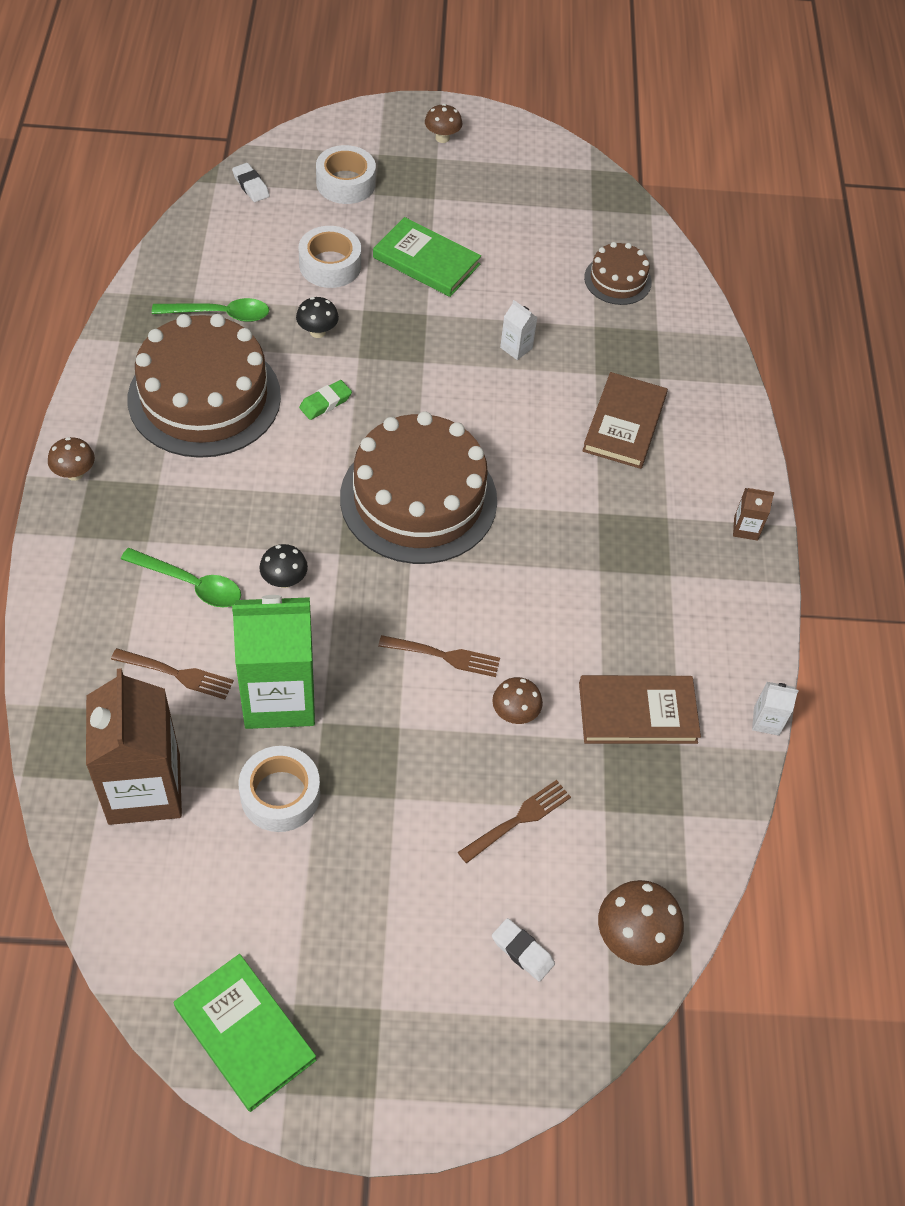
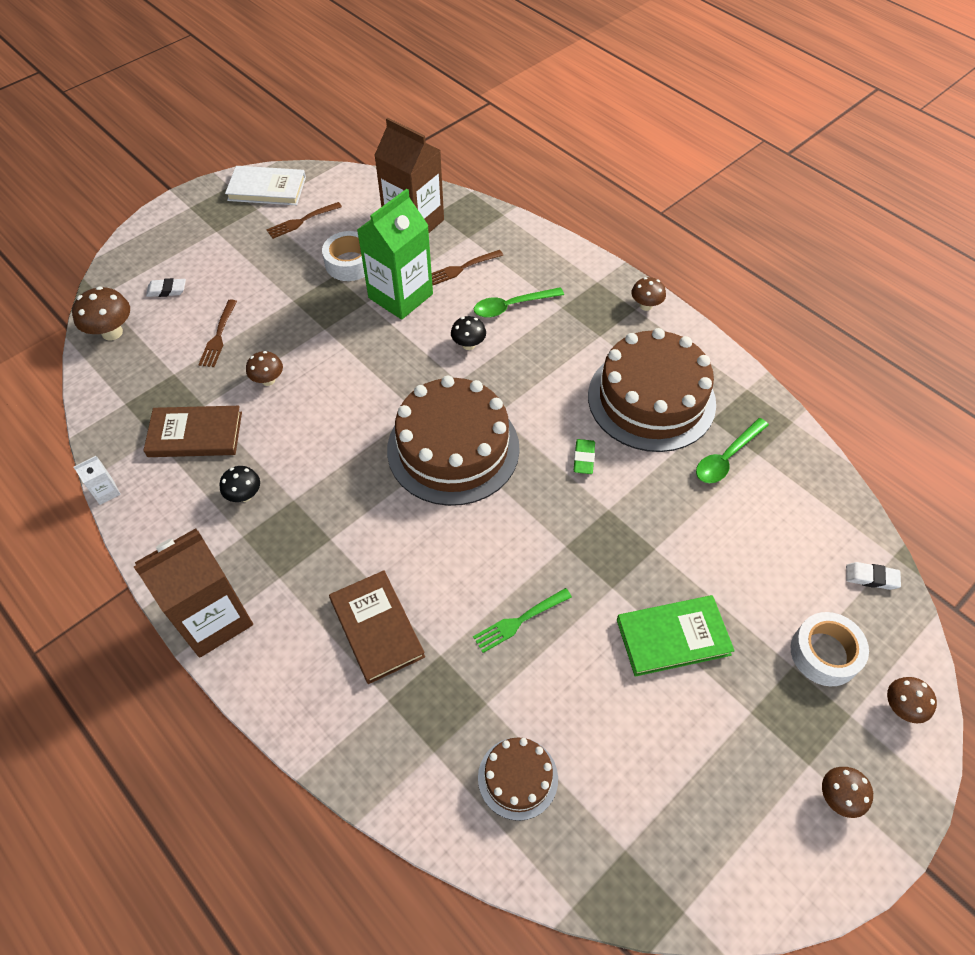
camera: 140 degrees right, 0 degrees up
(244, 1033) = (267, 189): green book -> white book
(317, 332) = (657, 502): black mushroom -> black mushroom (244, 495)
(330, 265) = (724, 563): white tape -> none
(344, 134) = (901, 707): none -> brown mushroom
(443, 656) = (338, 377): brown fork -> brown fork (302, 221)
(516, 348) = (520, 620): white carton -> green fork
(637, 712) = (195, 434): brown book -> brown book turned 45 degrees clockwise
(745, 528) = (213, 619): brown carton -> brown carton, size x2.47

